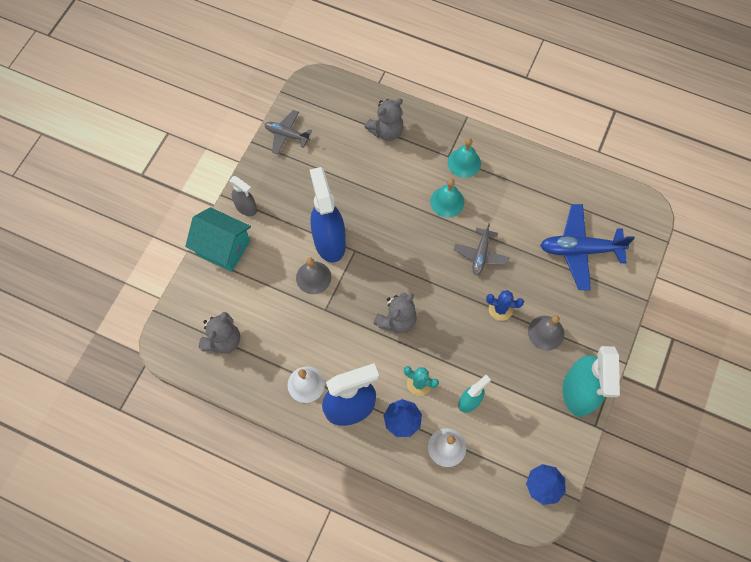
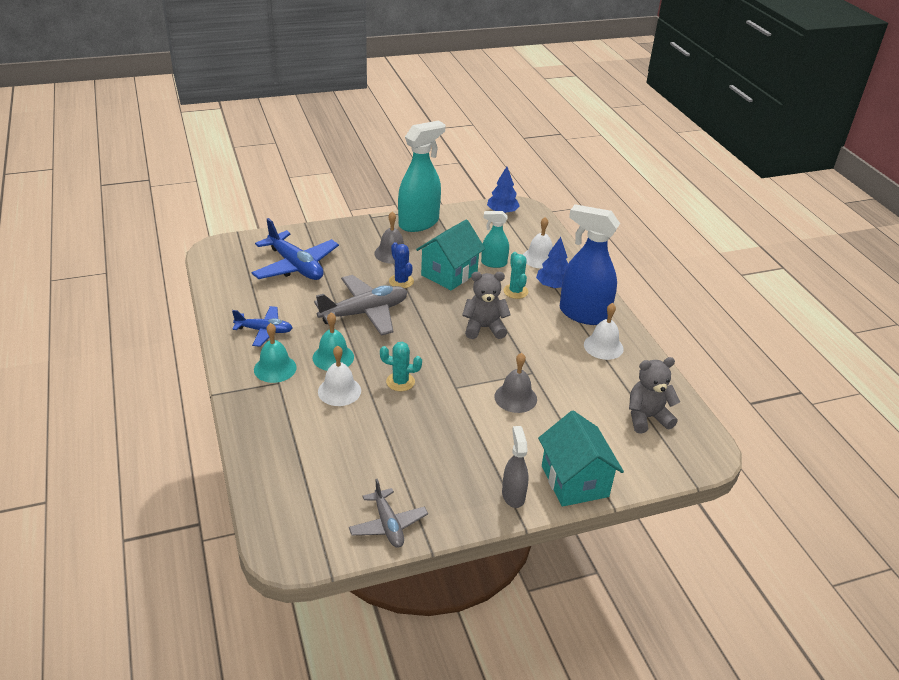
camera: 135 degrees left, 30 degrees down
(329, 241) = (468, 409): blue spray bottle -> none
(386, 131) = (293, 444): grey teddy bear -> none
(388, 222) = (400, 382): none -> turquoise cactus
(411, 183) = (339, 391): none -> white bell
(480, 255) = (364, 313): grey plane -> grey plane, size x1.67
(482, 353) = (449, 274): none -> turquoise house
(510, 180) = (264, 331): none -> blue plane

